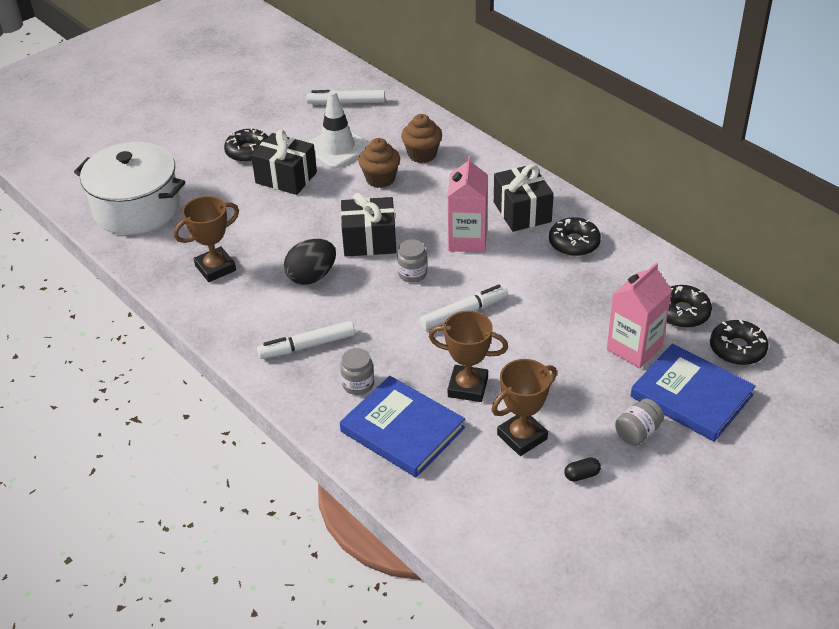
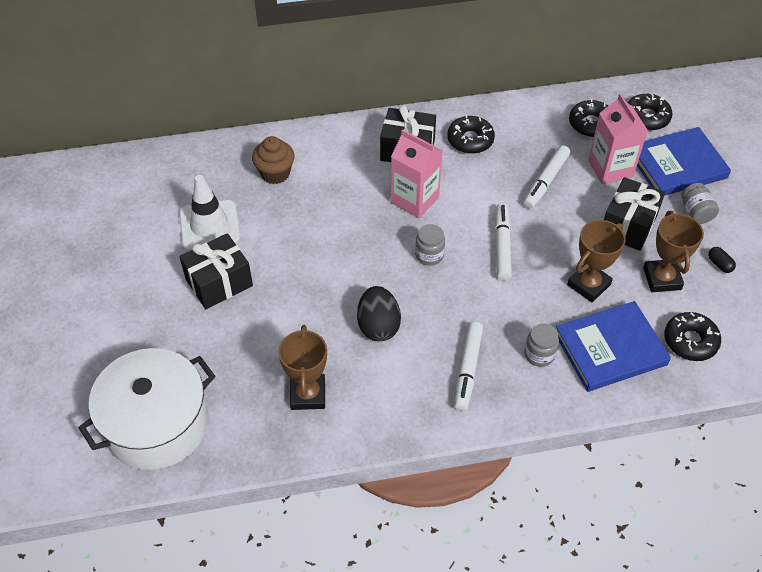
camera: 60 degrees left, 10 degrees up
(248, 151) = (150, 294): black donut -> black donut (690, 341)
(346, 103) = (146, 188): white marker -> white marker (546, 181)
(369, 241) = (363, 264): black gift -> black gift (628, 225)
(380, 179) = (283, 217): brown cupcake -> none
(581, 475) = (719, 264): black capsule -> black capsule turned 45 degrees counterclockwise

